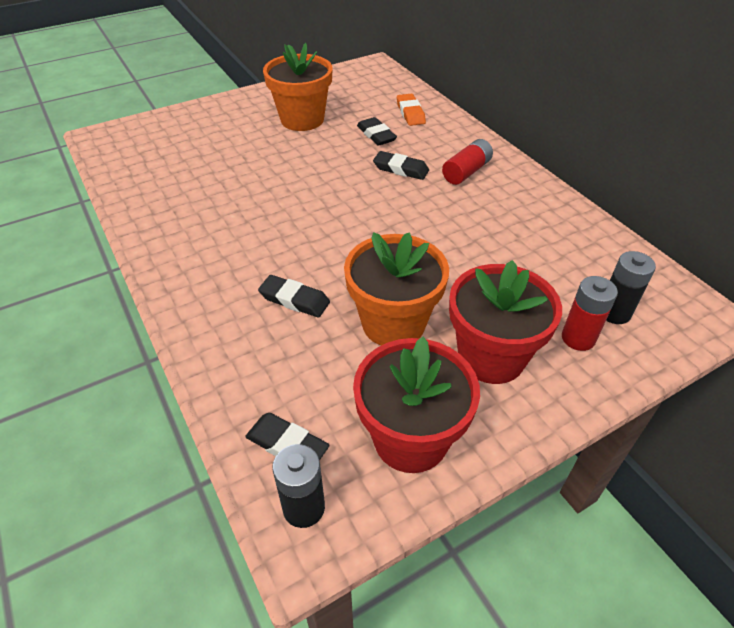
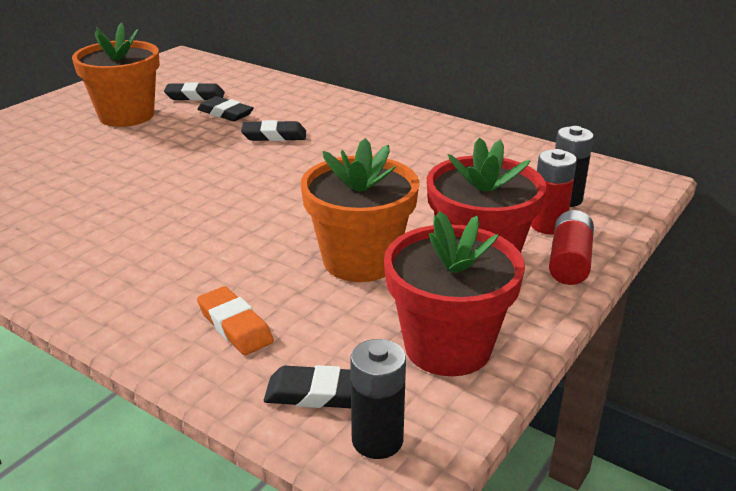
camera: 25 degrees left, 15 degrees down
(294, 299) = (233, 269): black eraser -> black eraser (195, 96)
(410, 113) = (251, 89): orange eraser -> orange eraser (235, 325)
(466, 172) = (346, 125): red battery -> red battery (569, 261)

